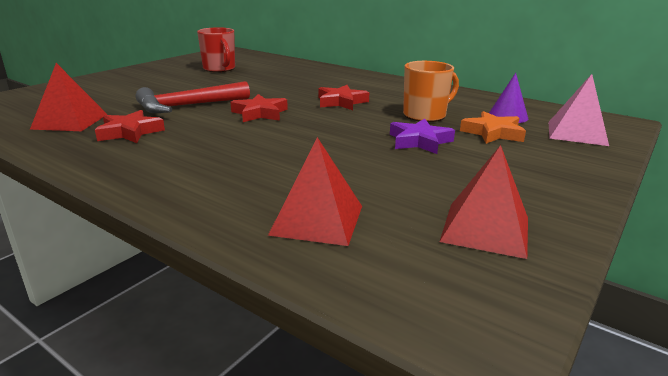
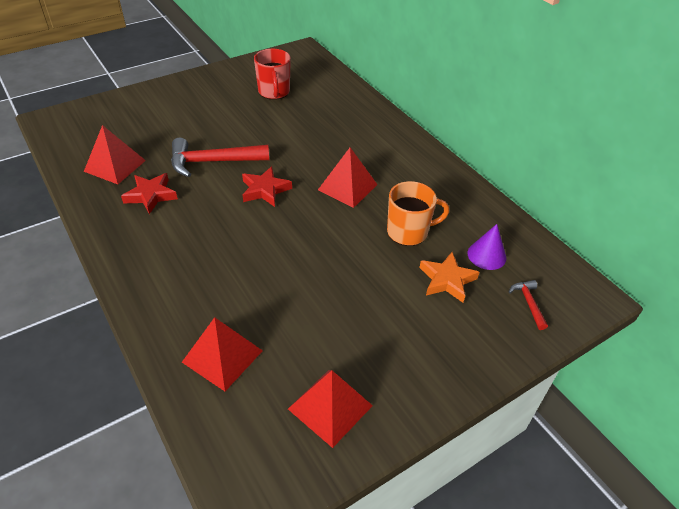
camera: 20 degrees right, 20 degrees up
(341, 102) = (347, 187): red star -> red pyramid
(419, 141) = (370, 275): purple star -> none
(576, 133) = (528, 303): pink pyramid -> red hammer

